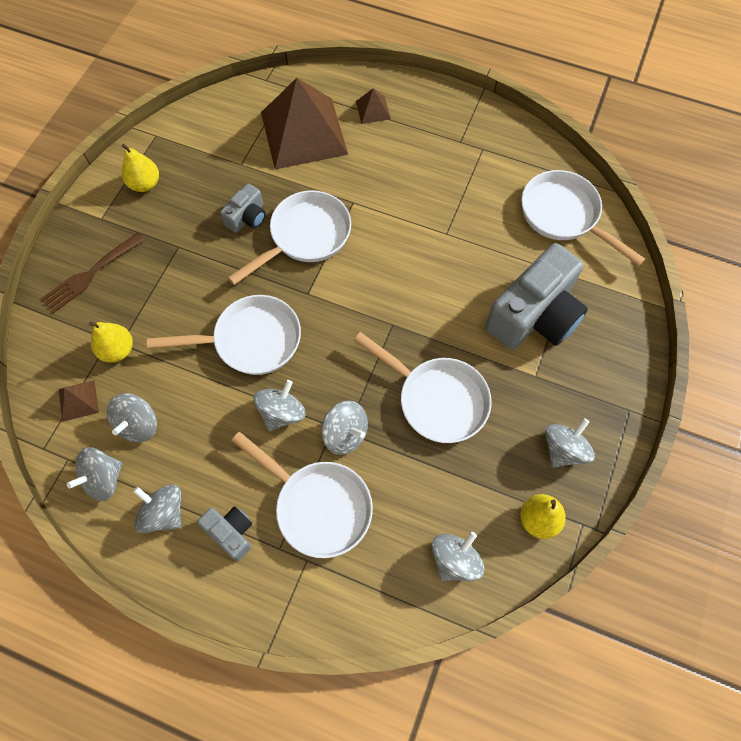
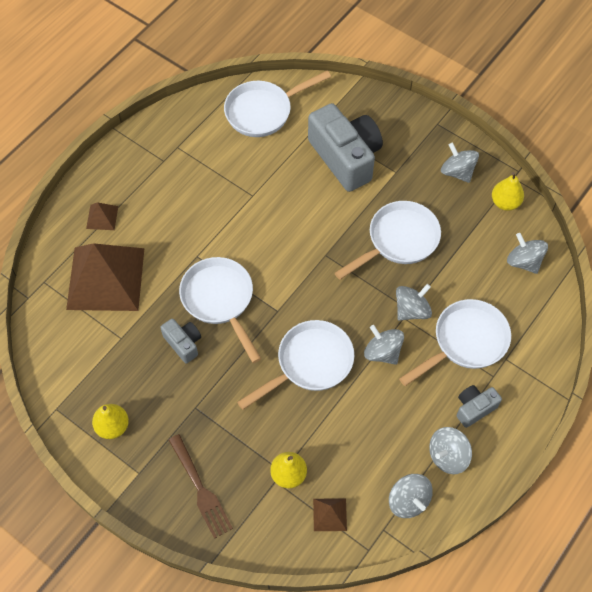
camera: 75 degrees left, 5 degrees down
(138, 424) = (365, 466): grey spinning top -> none
(250, 340) = (310, 363): white pan -> white pan turned 45 degrees clockwise

